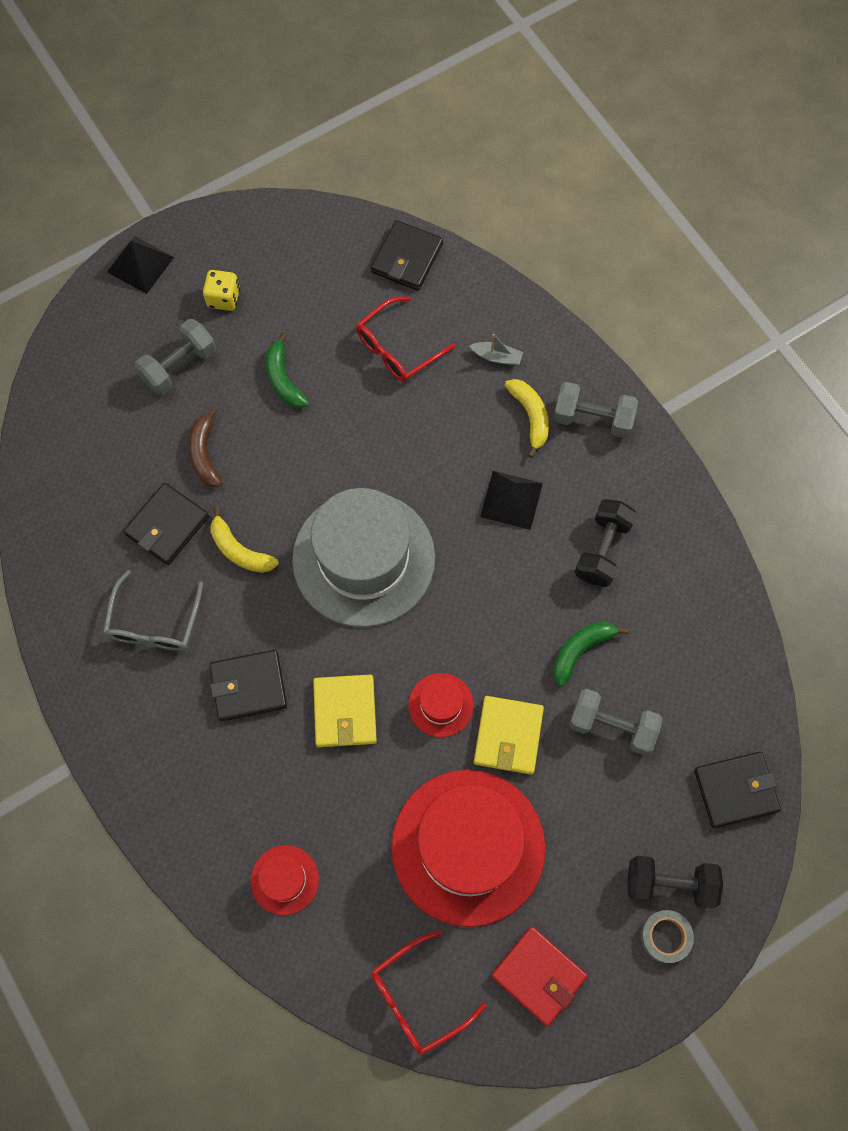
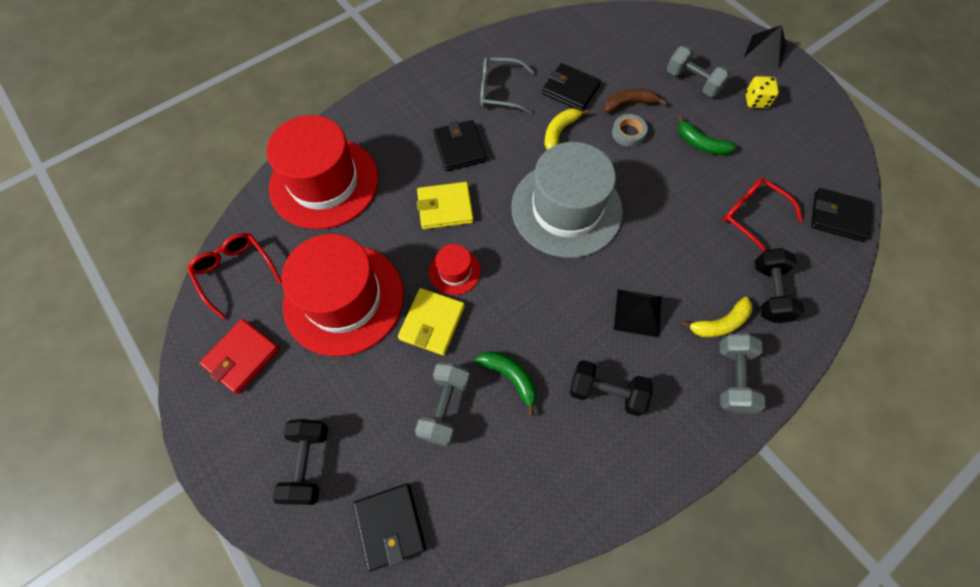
camera: 85 degrees right, 5 degrees down
(283, 379) = (701, 144): green banana -> green banana turned 120 degrees counterclockwise
(284, 879) = (324, 182): red hat -> red hat, size x2.27
(497, 357) = (769, 292): grey boat -> black dumbbell
(508, 736) = (432, 323): yellow wallet -> yellow wallet turned 75 degrees counterclockwise
(665, 936) = (263, 461): grey tape -> grey tape (628, 133)

